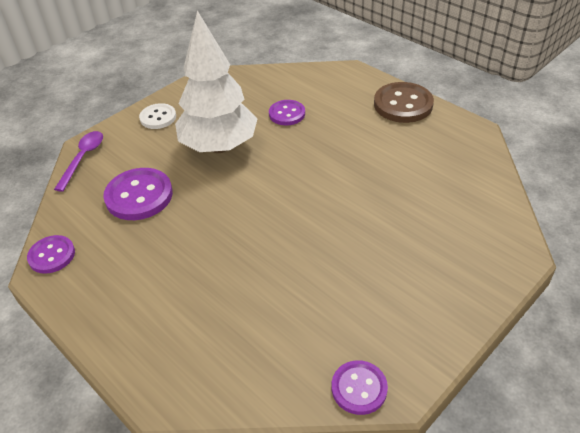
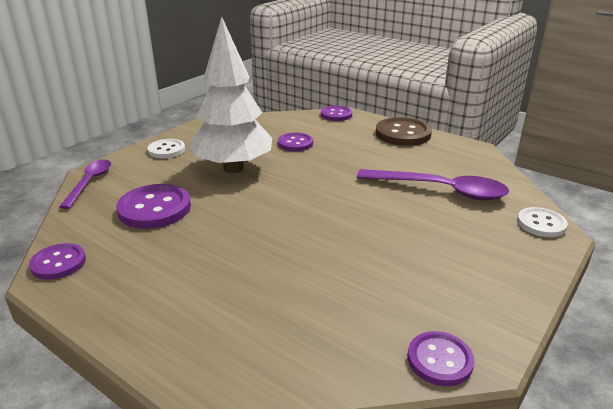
camera: 10 degrees left, 15 degrees down
(338, 71) = (336, 114): none -> purple button
(419, 188) = (440, 190): none -> purple spoon
(507, 240) = (541, 224): none -> white button

